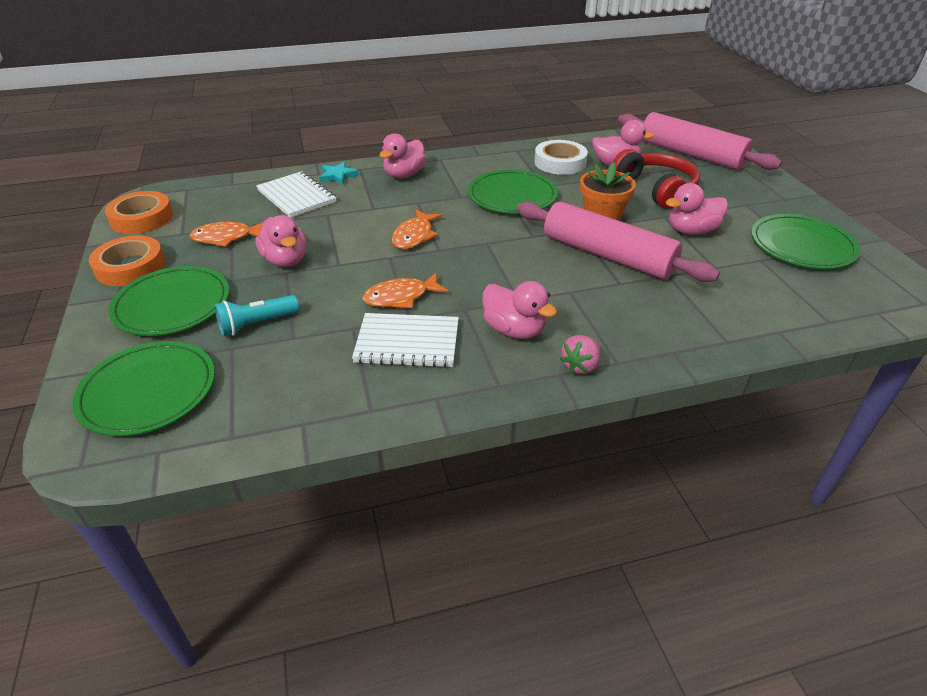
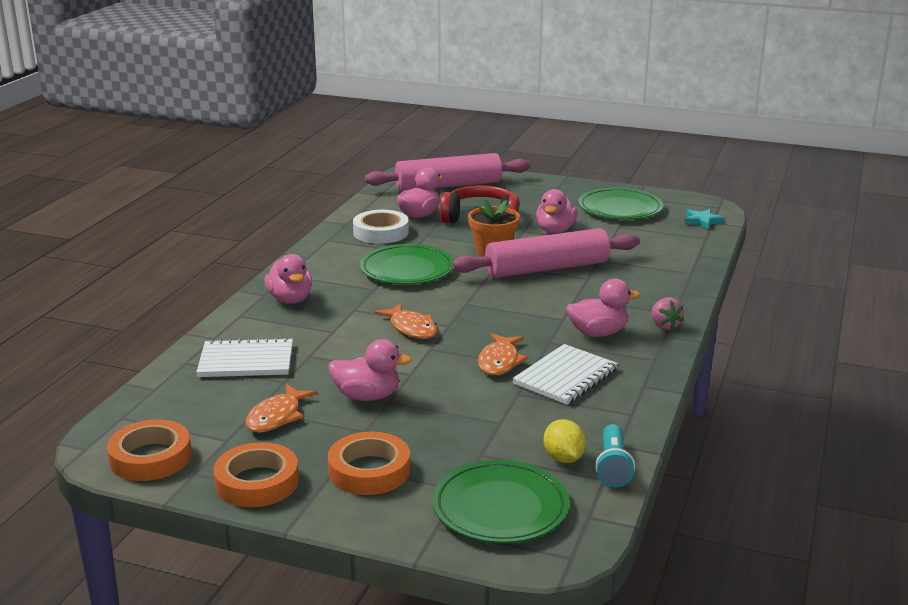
camera: 55 degrees left, 15 degrees down
(172, 305) = (369, 470): green plate -> orange tape
(254, 397) = (563, 458): none -> yellow lemon
(256, 324) = (458, 434): turquoise flashlight -> turquoise flashlight (613, 467)
(337, 176) = (237, 330): turquoise star -> turquoise star (702, 221)

